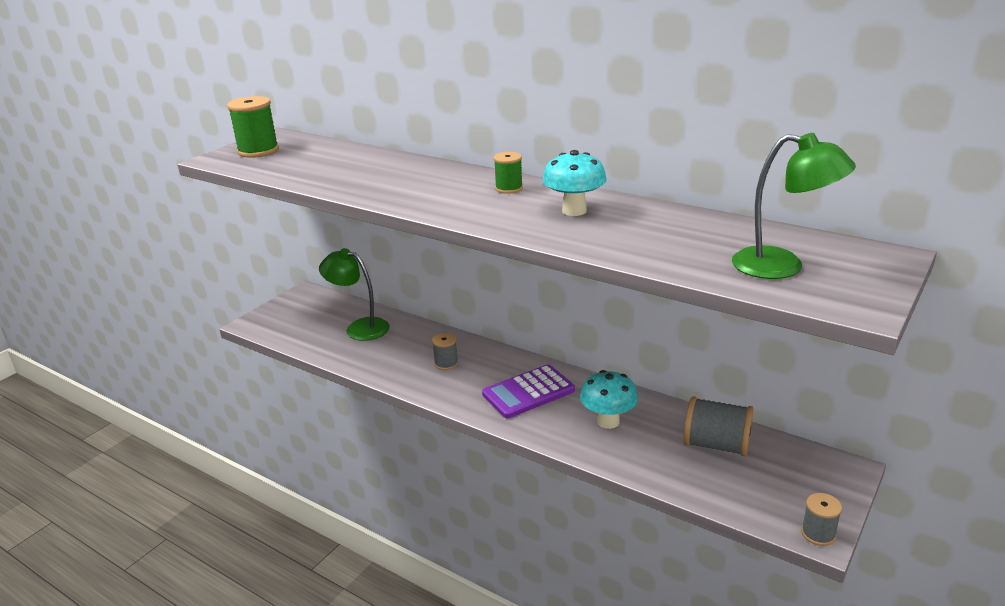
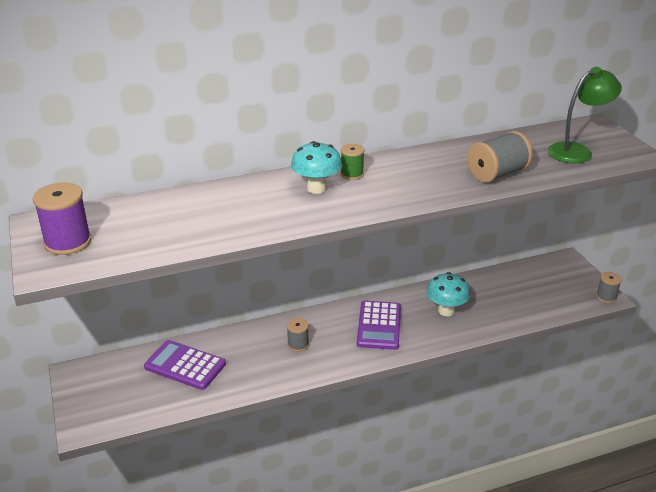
camera: 55 degrees left, 5 degrees up
(258, 151) = (68, 242): green spool -> purple spool
(359, 328) = (185, 365): green lamp -> purple calculator
(574, 211) = (424, 170): turquoise mushroom -> turquoise mushroom (316, 188)
(716, 445) = (508, 286): grey spool -> grey spool (497, 174)

